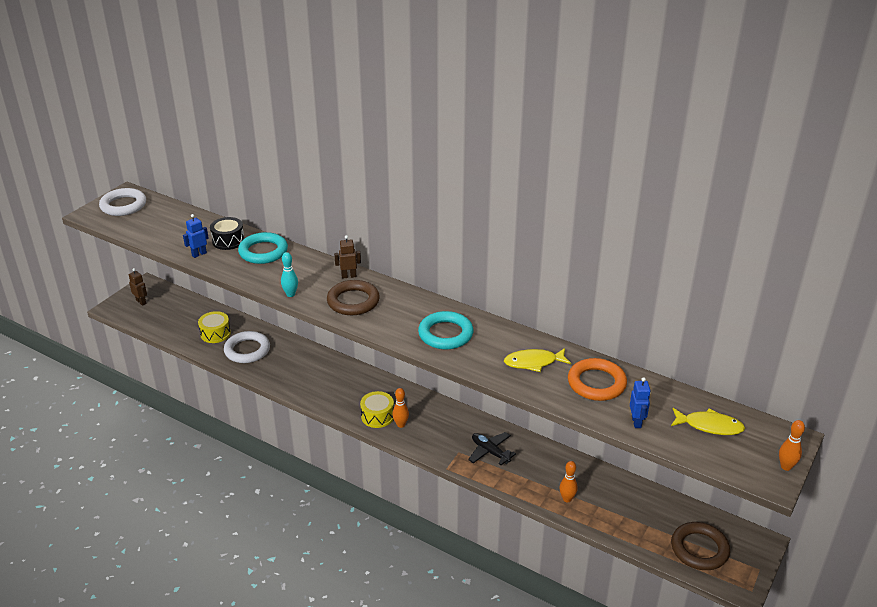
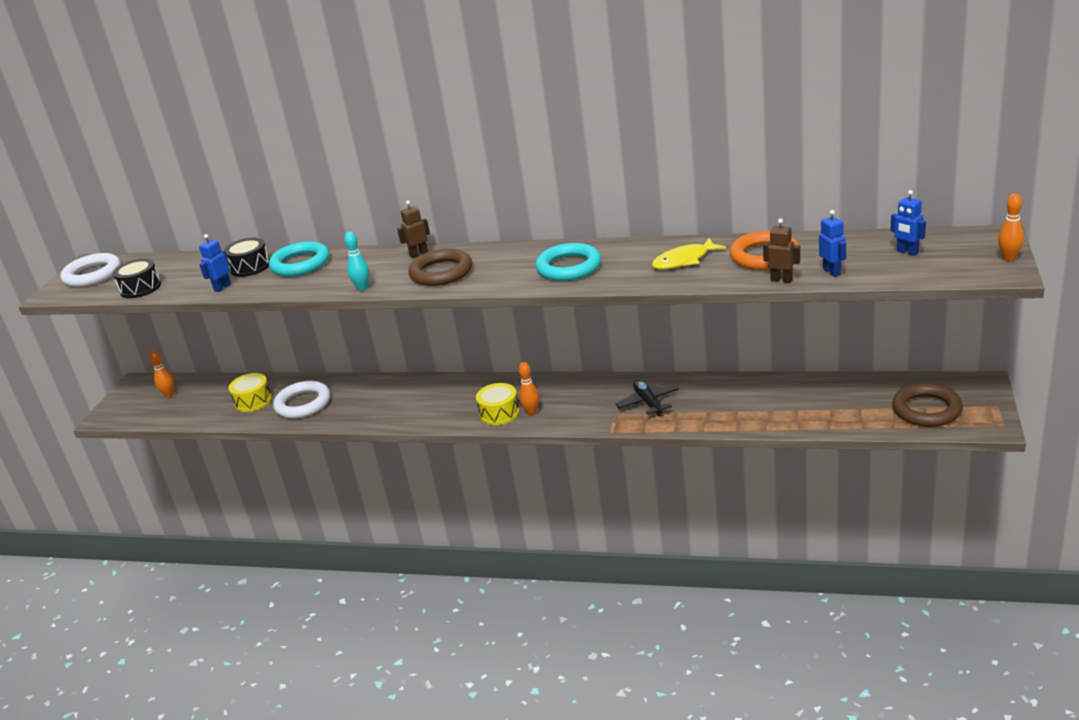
camera: 15 degrees left, 5 degrees down
(141, 302) = (139, 400): brown robot -> brown robot (781, 280)
(146, 232) = (140, 288): none -> black drum
(490, 452) = (648, 403): black plane -> black plane turned 45 degrees clockwise
(567, 499) = (760, 415): orange bowling pin -> orange bowling pin (169, 395)
(709, 426) = (907, 252): yellow fish -> blue robot

